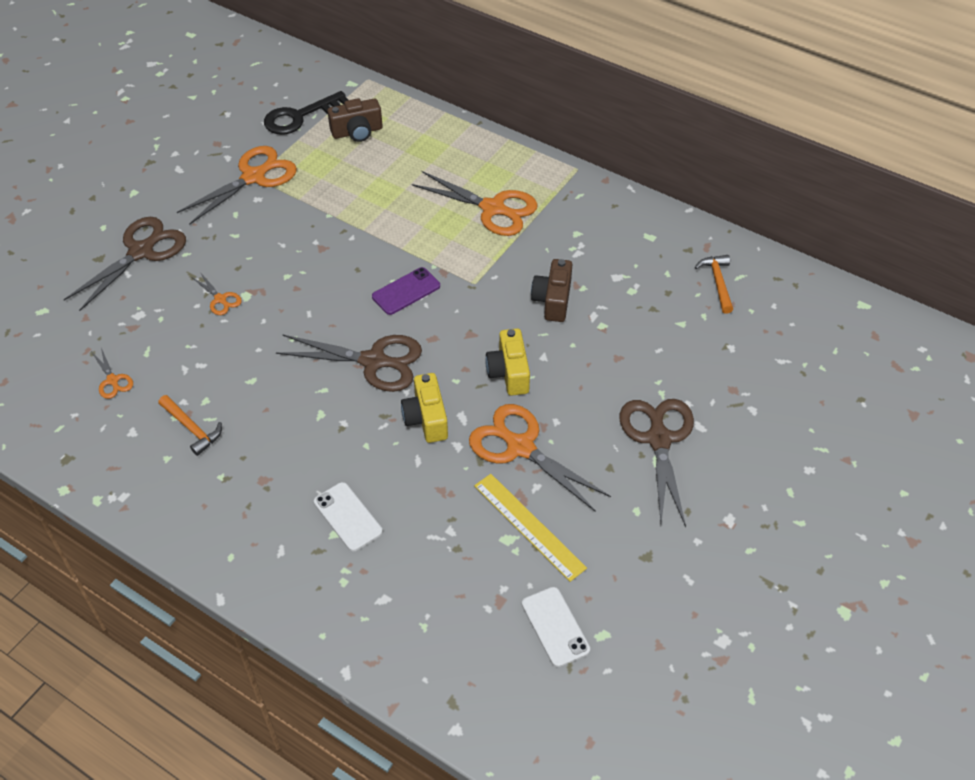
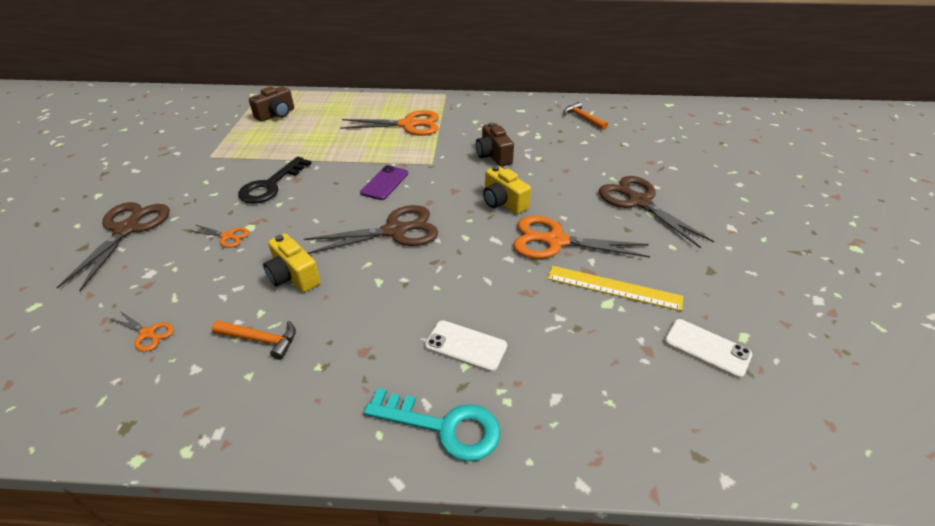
camera: 30 degrees left, 10 degrees down
(253, 177) = (208, 157): orange scissors -> none
(280, 576) = (444, 427): none -> turquoise key
(299, 117) = (224, 118): black key -> black key (270, 185)
(426, 418) = (469, 251): yellow camera -> yellow camera (293, 276)

